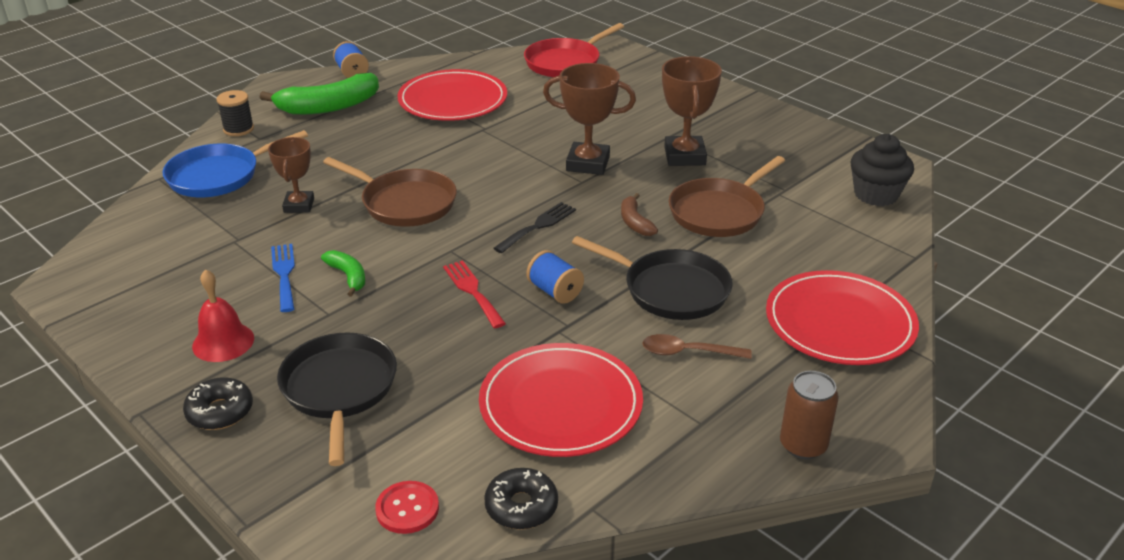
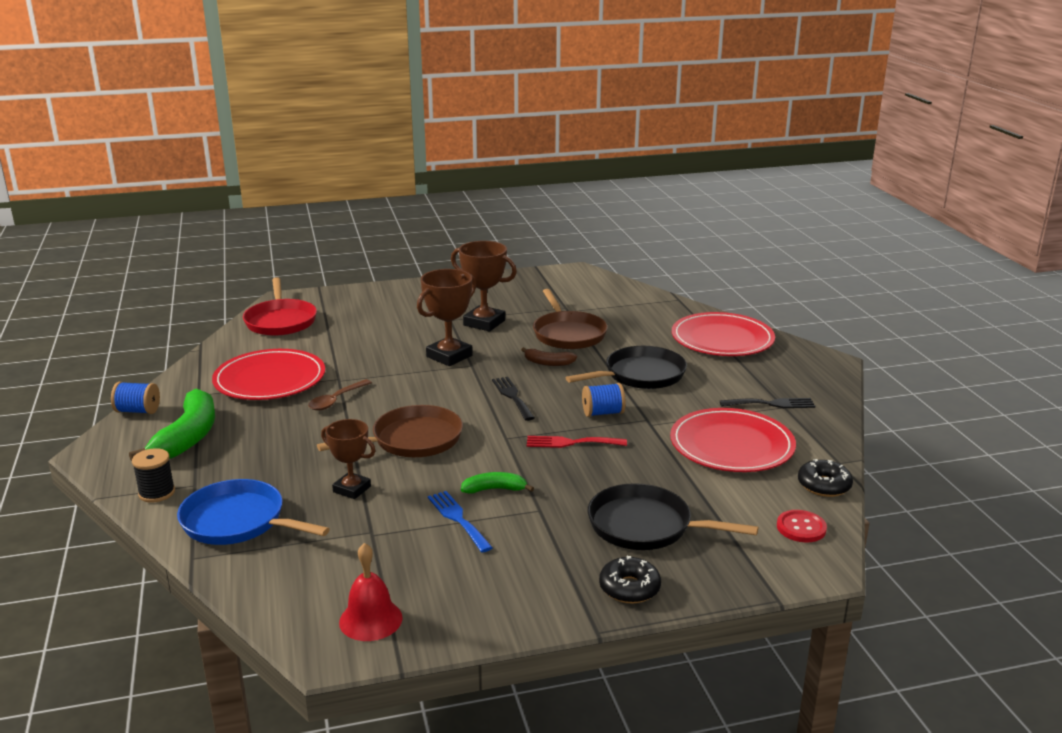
camera: 60 degrees left, 10 degrees down
(218, 176) = (237, 521): blue pan -> blue pan turned 120 degrees clockwise
(223, 342) = (531, 569): red bell -> red bell (370, 619)
(284, 274) = (458, 519): blue fork -> blue fork turned 45 degrees clockwise
(688, 352) = (712, 389): brown spoon -> brown spoon (336, 400)
(698, 410) = (771, 404): none -> black fork
(803, 445) = (824, 385): brown can -> none
(876, 195) = (602, 287): black cupcake -> none

